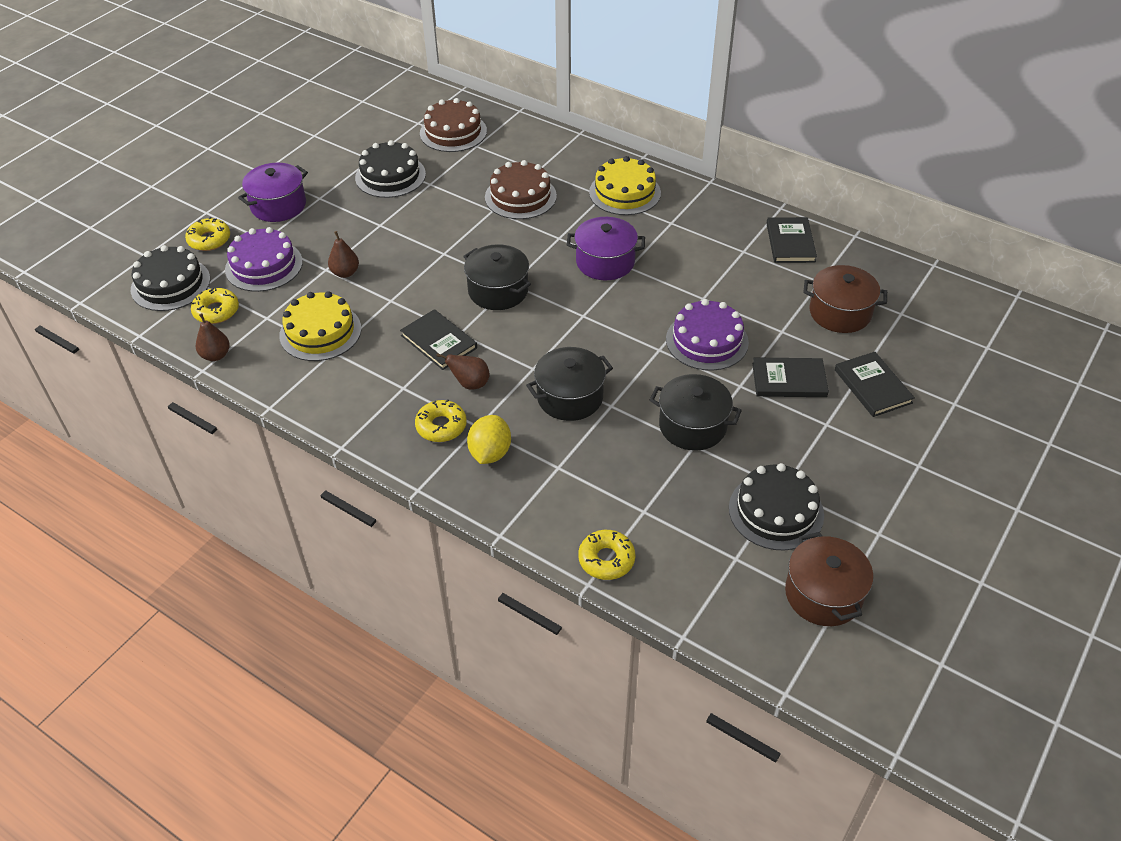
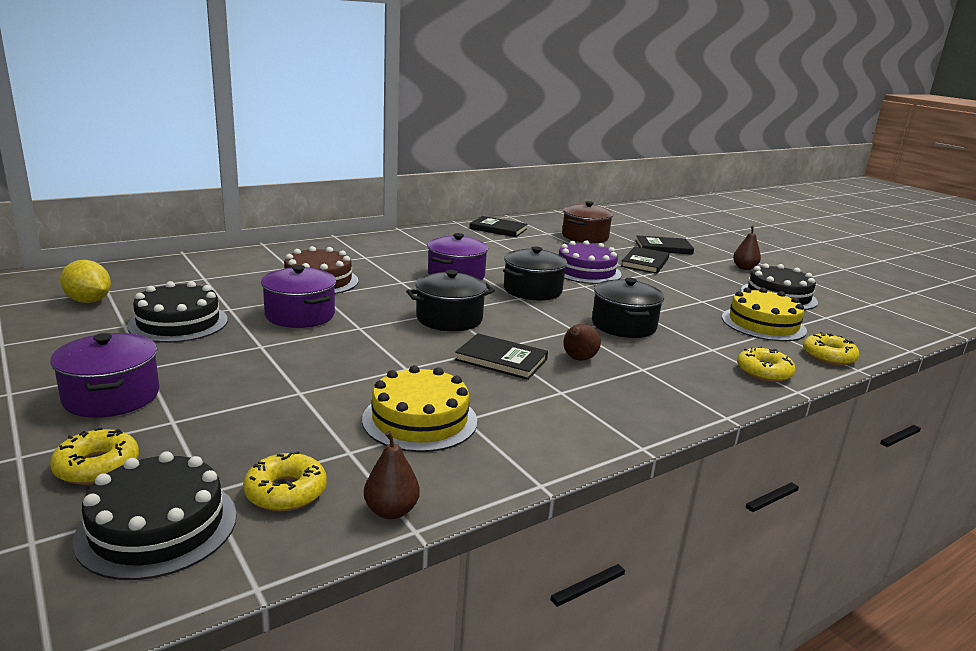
camera: 70 degrees left, 25 degrees down
(264, 266) = (231, 432): purple cake -> none
(345, 273) = (323, 382): brown pear -> brown pear (744, 268)
(438, 342) = (501, 359): black book -> black book turned 45 degrees clockwise
(441, 426) = (634, 385): yellow donut -> yellow donut (764, 372)
(444, 218) = (300, 315): none -> purple pot
(453, 132) = (160, 281): brown cake -> none
(490, 453) = (683, 372): yellow lemon -> yellow lemon (88, 301)
(625, 192) = (372, 250): yellow cake -> yellow cake (763, 324)
(692, 426) = (680, 296): black pot -> black pot (532, 290)
(823, 594) = (859, 303): brown pot -> none

